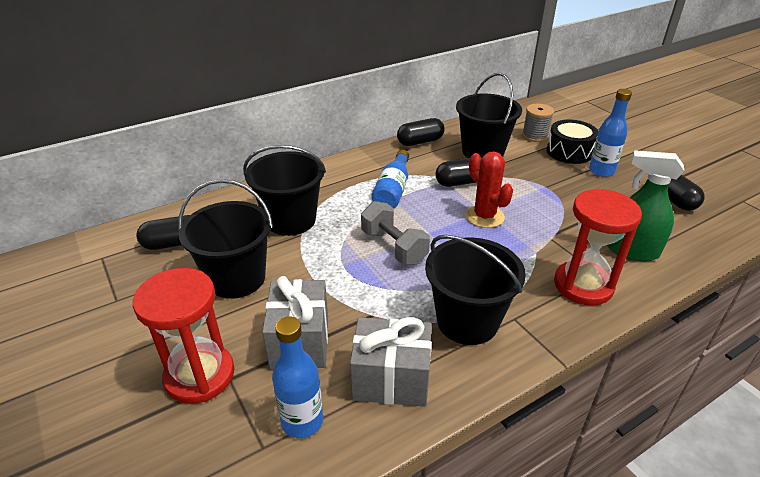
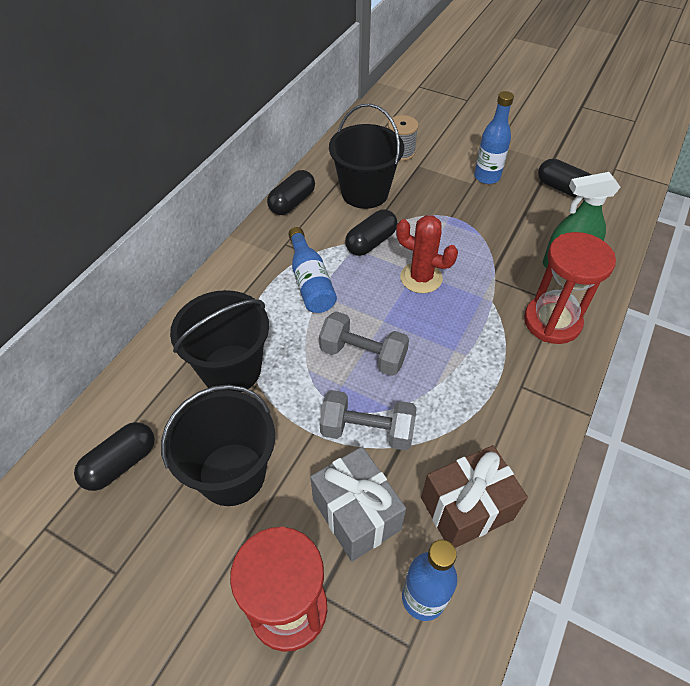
camera: 30 degrees left, 15 degrees up
(355, 294) = (367, 431): none -> grey dumbbell
(391, 379) = (466, 508): grey gift -> brown gift
(467, 321) = (486, 409): black bucket -> none
(569, 152) = (445, 162): black drum -> none

